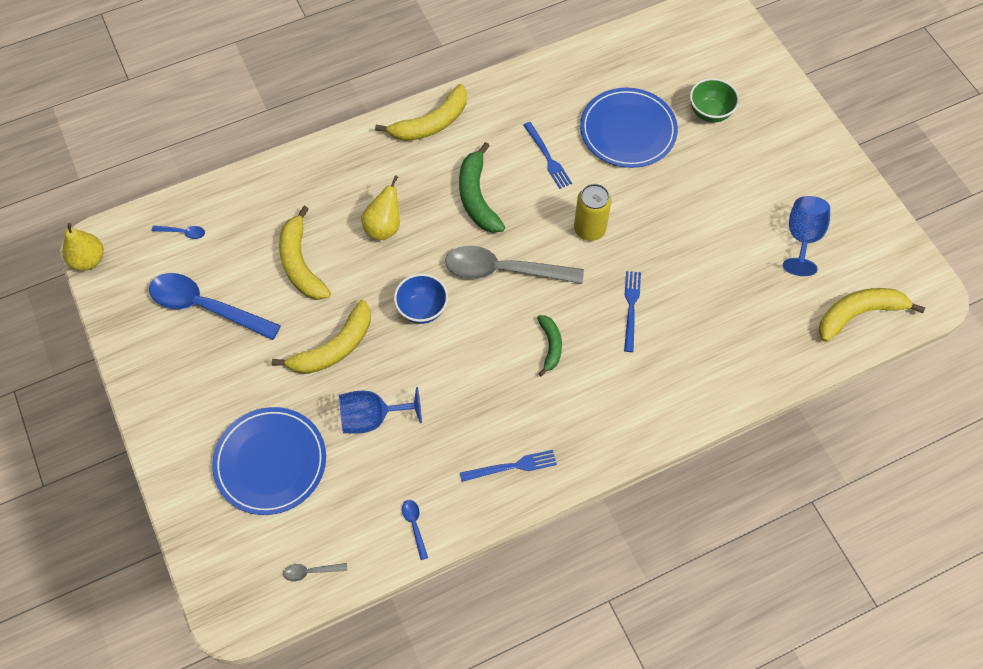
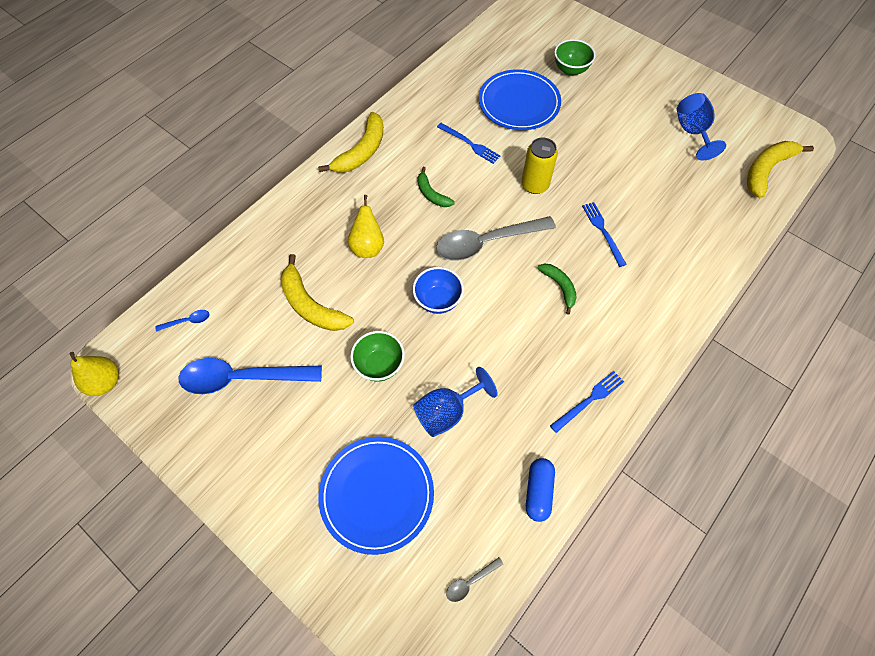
camera: 25 degrees left, 0 degrees up
(334, 348) = (379, 365): yellow banana -> green bowl
(414, 525) = (538, 491): blue spoon -> blue capsule
(477, 197) = (431, 194): green banana -> green banana, size x0.59

